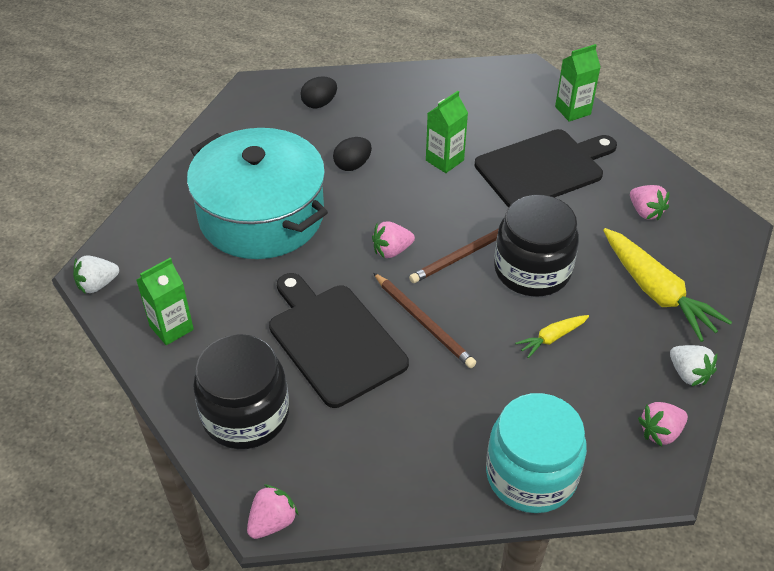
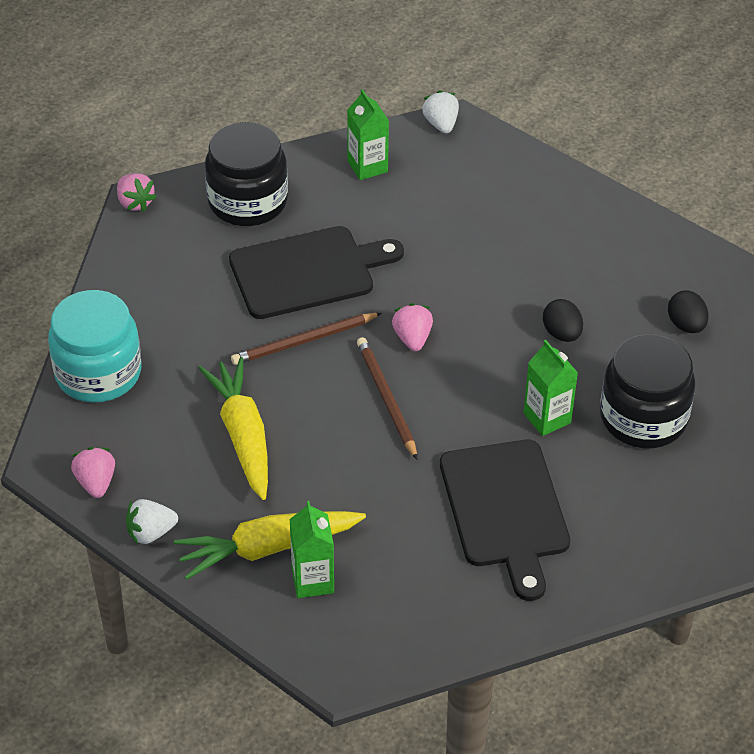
camera: 105 degrees right, 0 degrees up
(261, 215) = (500, 246): turquoise pot -> none
(532, 270) = (341, 448): black jar -> black jar (643, 417)
(552, 338) = (243, 435): yellow carrot -> yellow carrot, size x1.99
(572, 110) = (612, 578): green carton -> green carton (312, 580)
(645, 212) = (396, 586): pink strawberry -> none

